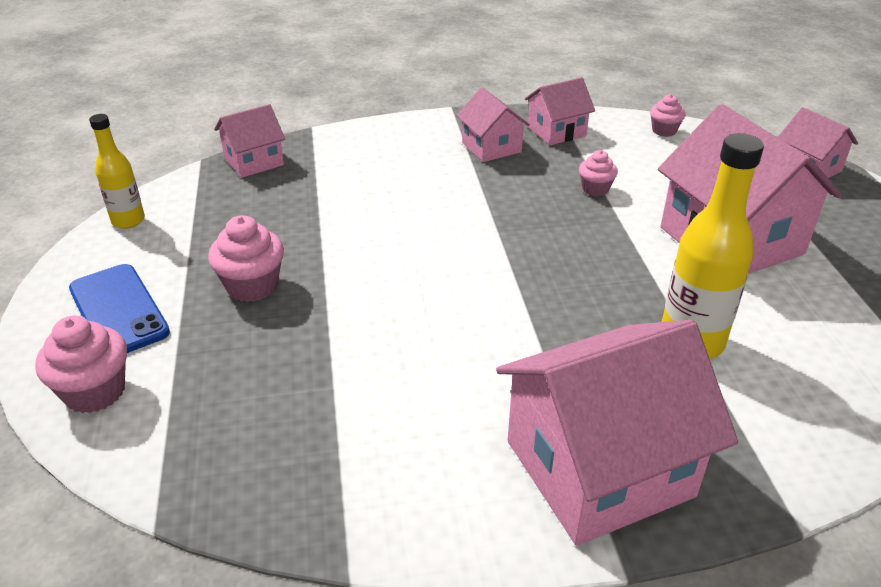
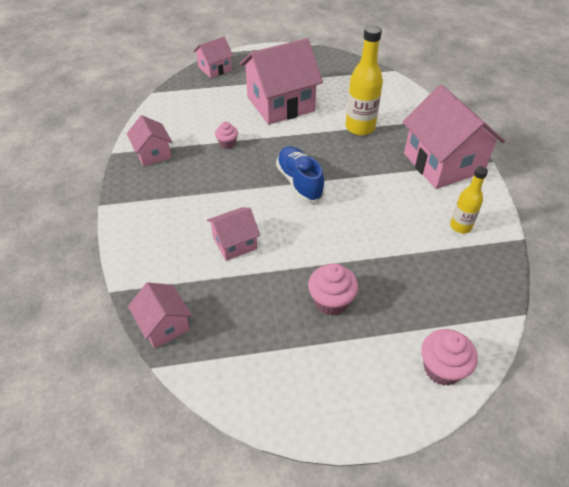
camera: 90 degrees left, 10 degrees up
(118, 310) = (364, 377): blue phone -> none
(128, 221) = (249, 402): yellow bottle -> yellow bottle (460, 226)
(491, 147) = (168, 185): pink house -> pink house (234, 243)
(509, 260) = (299, 182): none -> blue shoe
(664, 131) = (163, 110): pink cupcake -> none

